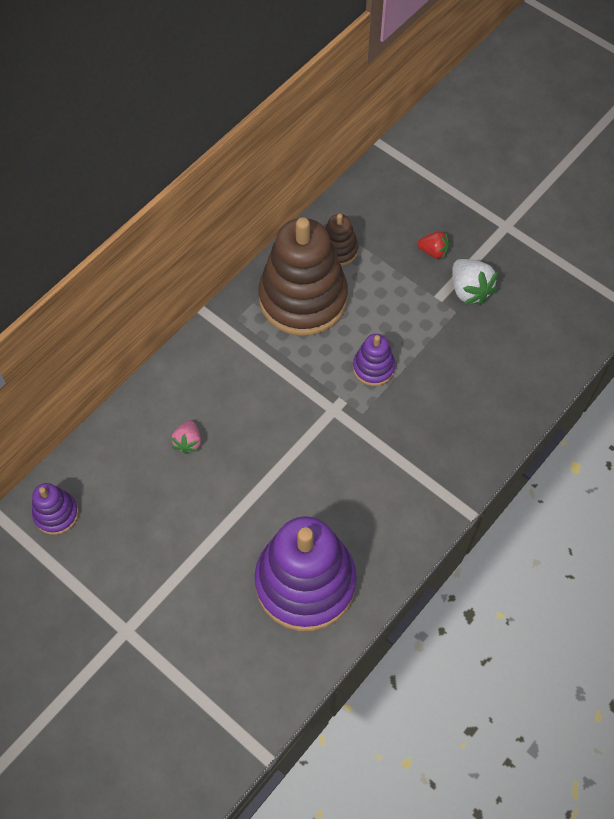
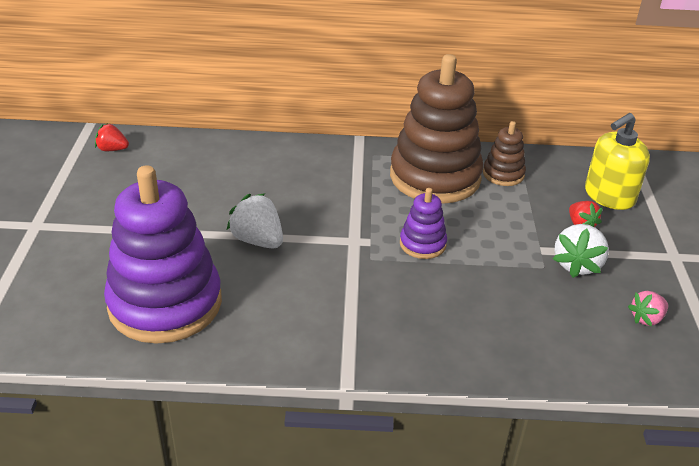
camera: 50 degrees right, 25 degrees down
(56, 514) = (112, 149): purple stacking toy -> red strawberry
(188, 442) = (237, 180): pink strawberry -> pink strawberry (646, 318)
(281, 475) = (257, 240): none -> white strawberry
(418, 206) = (609, 196): none -> yellow soap dispenser

